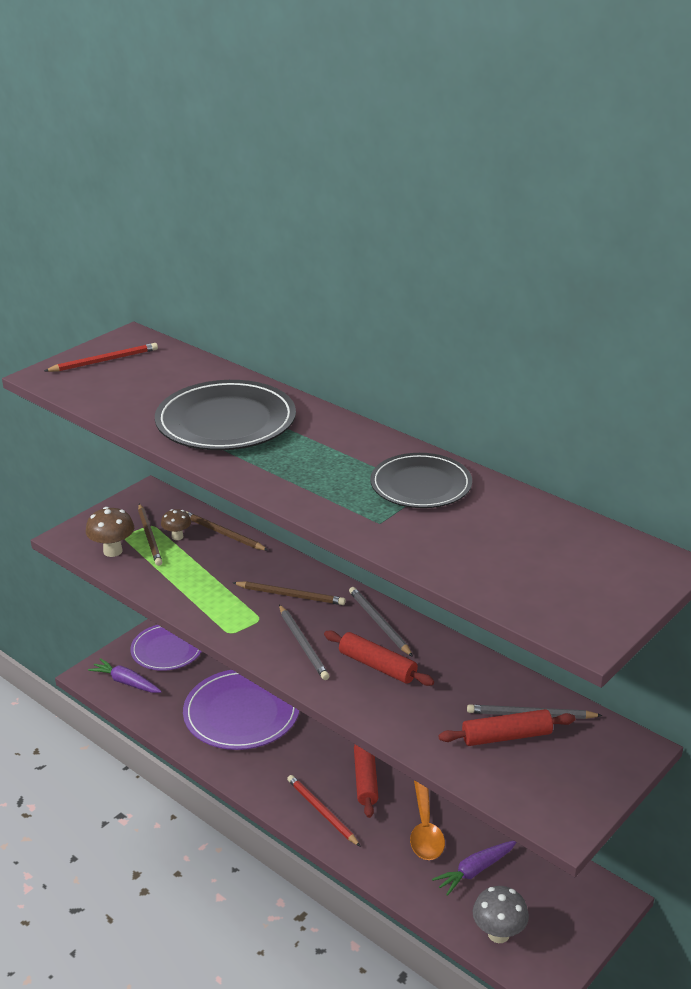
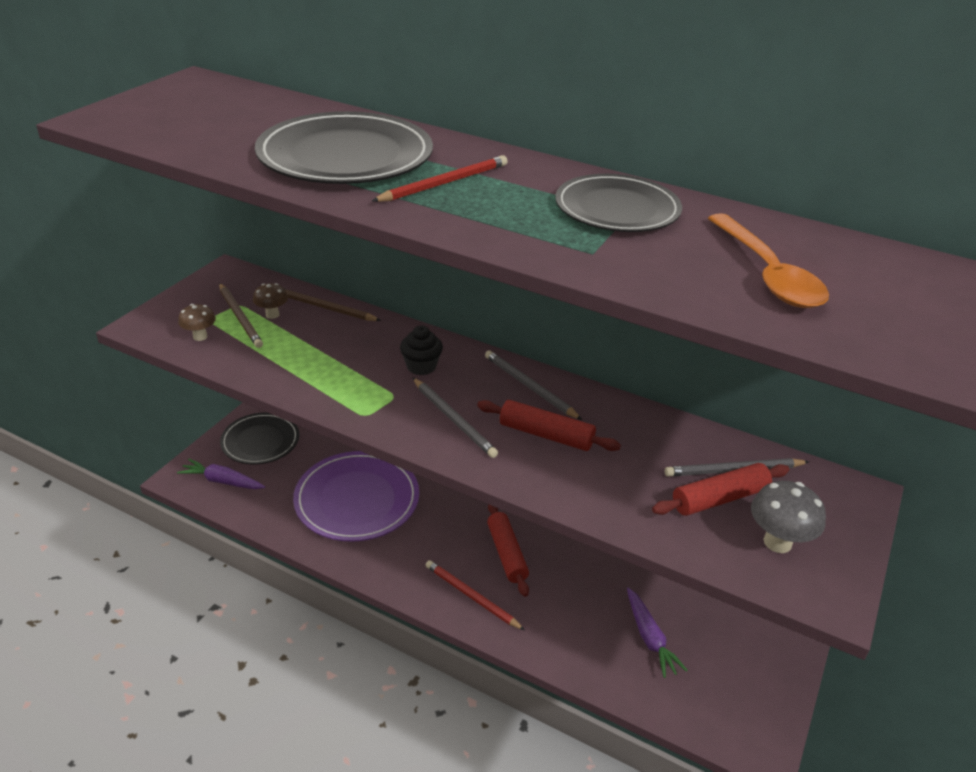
camera: 15 degrees left, 5 degrees up
(104, 361) = (169, 102): red pencil -> red pencil (444, 183)
(113, 551) = (200, 336): brown mushroom -> brown mushroom, size x0.64
(167, 650) = (260, 441): purple plate -> black plate
(291, 595) = (421, 366): brown pencil -> black cupcake
(425, 825) = (582, 595): orange spoon -> orange spoon (767, 273)
(475, 871) = (649, 638): purple carrot -> purple carrot turned 60 degrees counterclockwise
(498, 934) = (697, 706): grey mushroom -> grey mushroom (777, 542)

